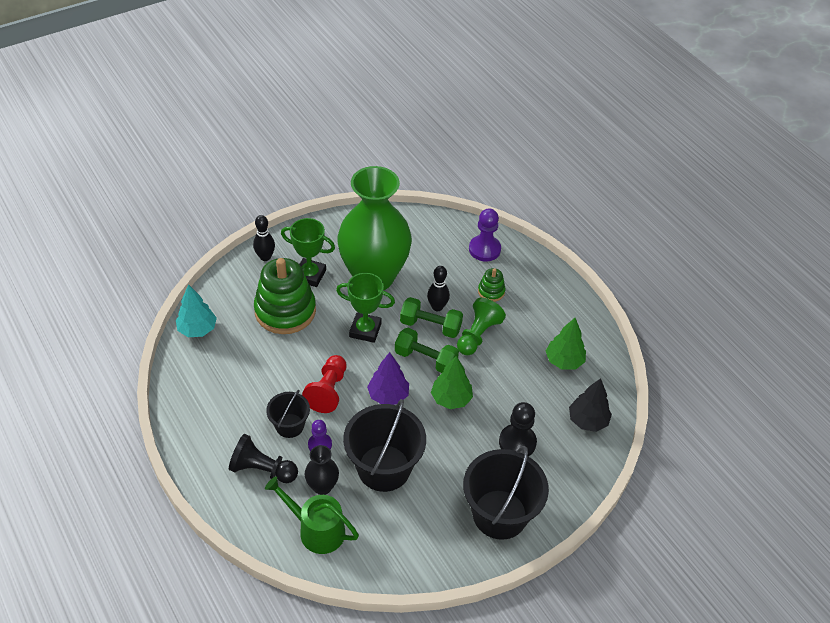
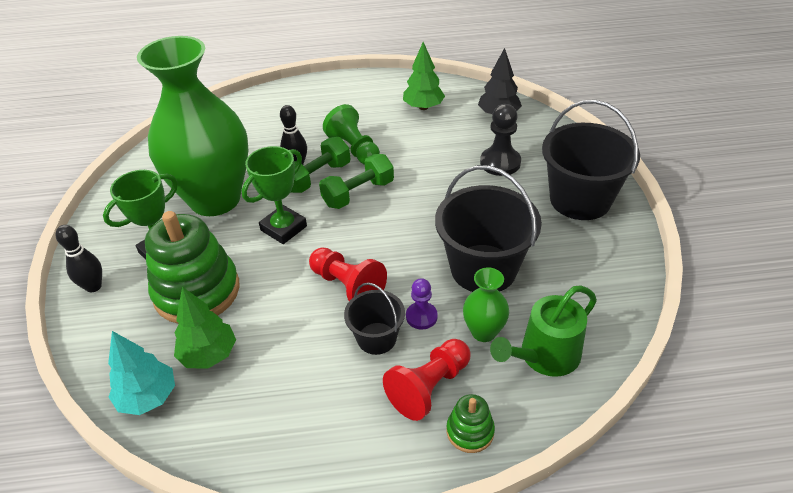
camera: 60 degrees left, 5 degrees down
(262, 469) = (429, 387): black pawn -> red pawn
(322, 486) = (483, 332): black vase -> green vase
(388, 395) = (387, 236): purple tree -> none
(451, 399) = (421, 190): green tree -> green tree (209, 355)
(484, 249) = (251, 113): purple pawn -> none
(491, 291) = (307, 124): green stacking toy -> green stacking toy (470, 431)

